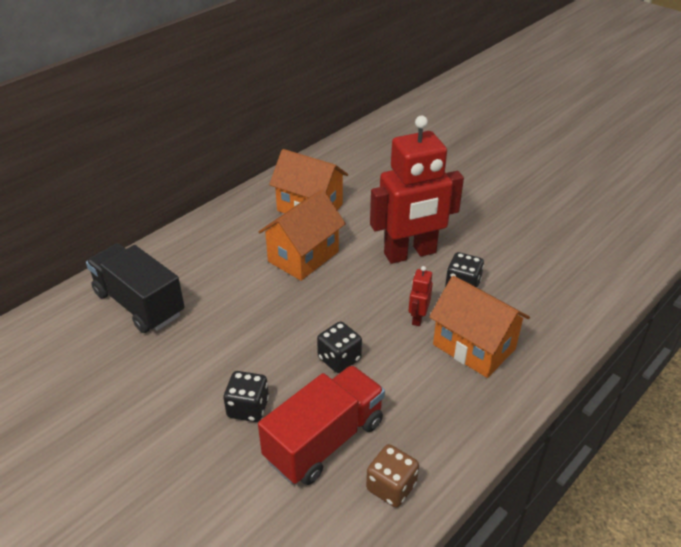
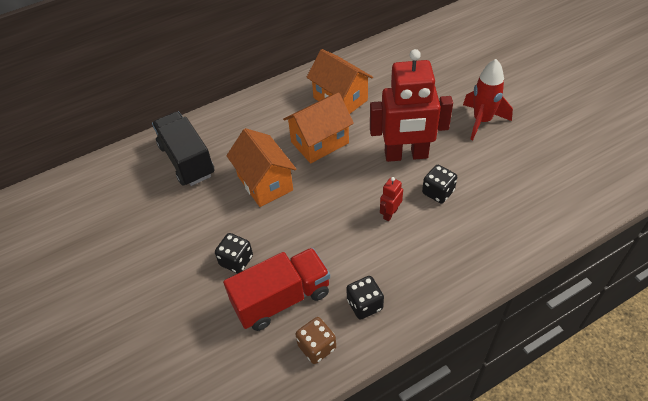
camera: 20 degrees right, 10 degrees up
(339, 359) = (316, 236): black dice -> black dice (364, 304)
(474, 347) = (425, 248): orange house -> orange house (265, 183)
(478, 206) = (482, 121): none -> red rocket

